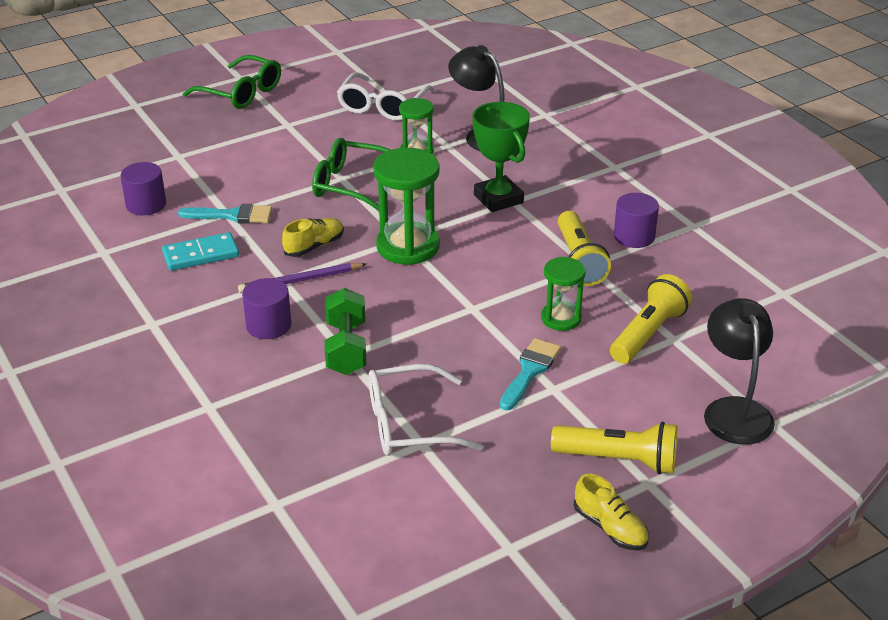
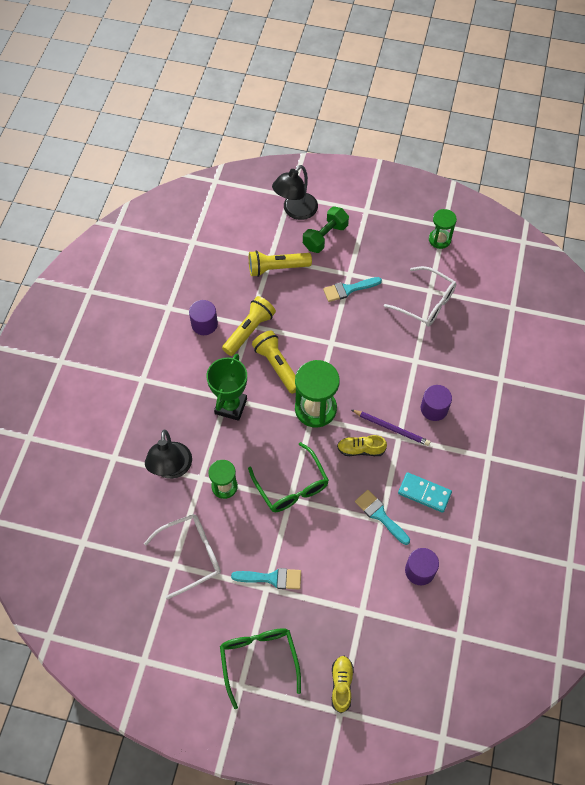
camera: 135 degrees left, 25 degrees up
(290, 131) = (272, 578): none -> turquoise brush
(346, 348) = (411, 365): green dumbbell -> green dumbbell (325, 237)
(561, 318) = (301, 305): green hourglass -> green hourglass (439, 239)
(610, 528) = (401, 206): yellow shoe -> yellow shoe (341, 684)
(618, 460) = (365, 226): yellow flashlight -> yellow flashlight (277, 366)

